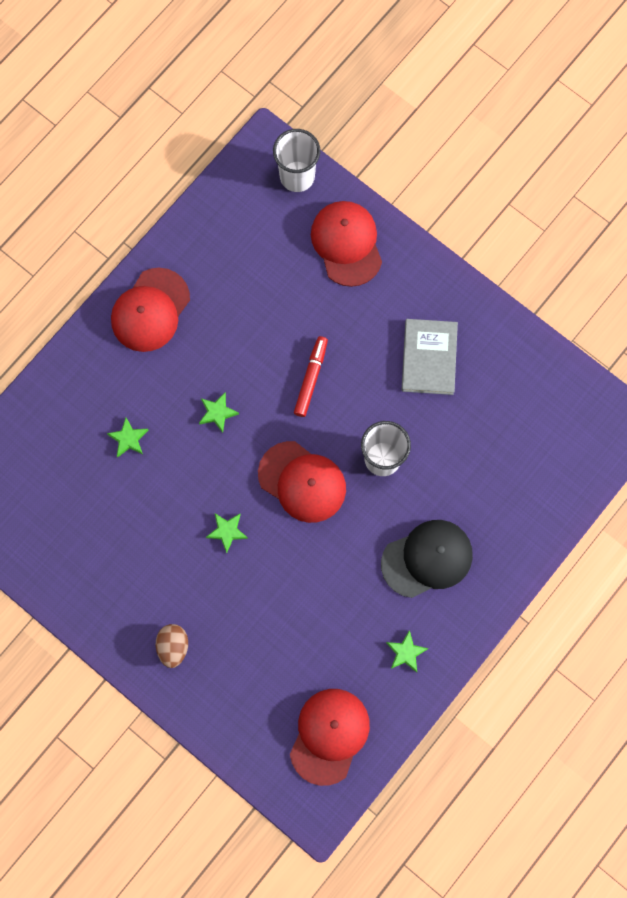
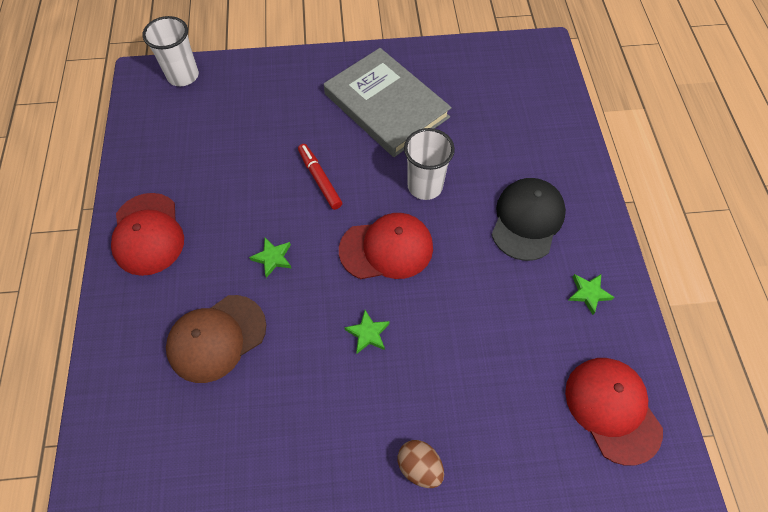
camera: 45 degrees left, 15 degrees down
(128, 438) = (217, 338): green star -> brown cap
(346, 244) = (259, 86): red cap -> none
(429, 358) = (386, 105): grey book -> grey book, size x1.60

